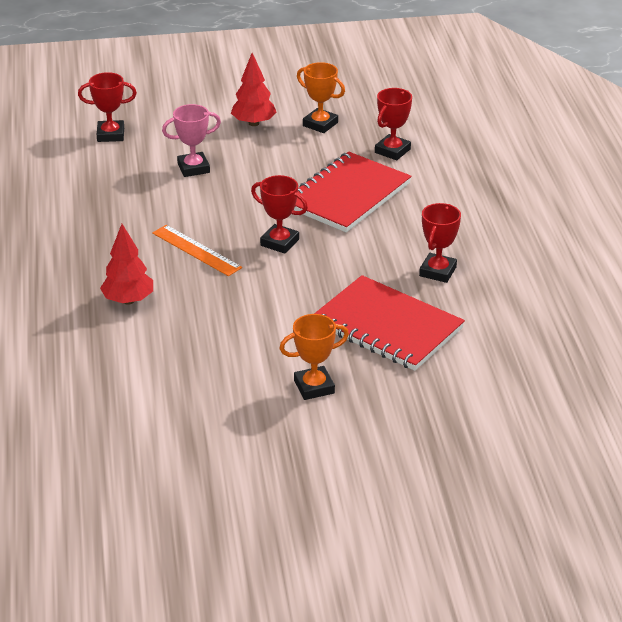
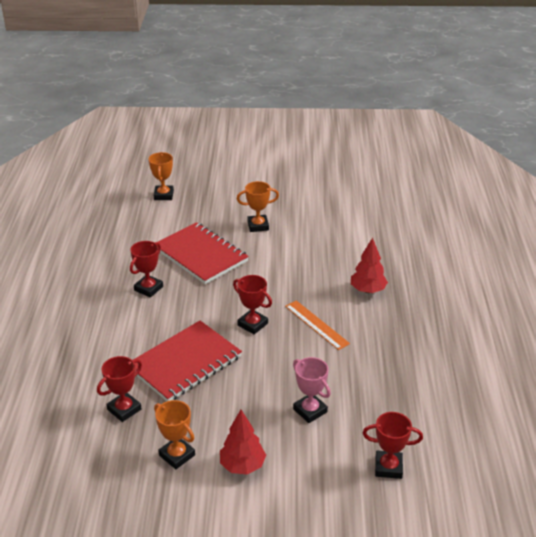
camera: 170 degrees left, 0 degrees up
(193, 168) = (310, 410): pink trophy -> pink trophy turned 60 degrees clockwise
(504, 431) = (163, 195): none -> orange trophy

